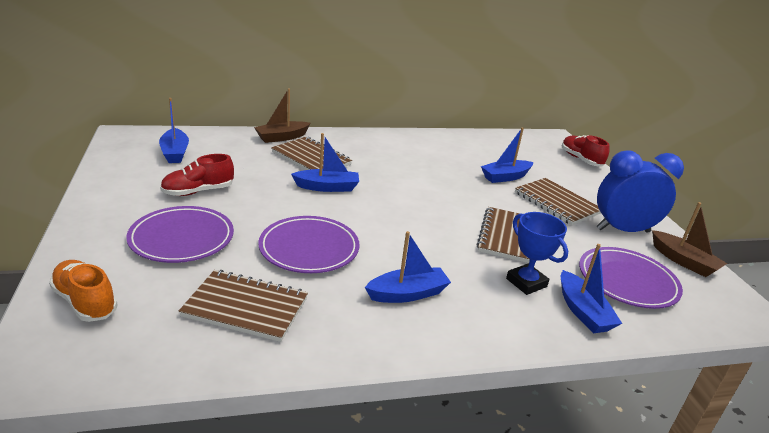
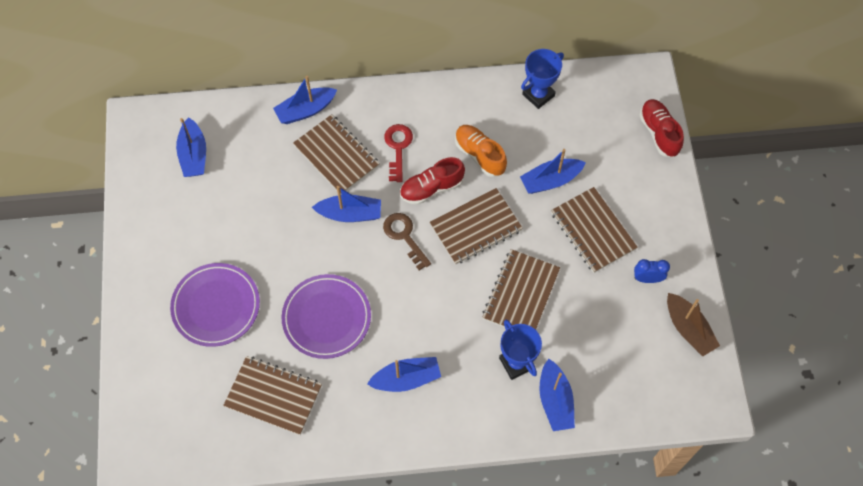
camera: 10 degrees right, 35 degrees up
(85, 302) = (153, 390): orange shoe -> orange shoe (479, 155)
(198, 191) = (223, 229): red shoe -> red shoe (431, 188)
(282, 137) = (305, 110): brown boat -> blue boat
(366, 157) = (398, 148): none -> red key
(382, 201) = (404, 236): none -> brown key
(449, 198) = (476, 227): none -> brown notebook
(476, 140) = (538, 95): none -> blue trophy
(622, 230) = (647, 278): blue clock -> blue clock, size x0.45
(627, 281) = (615, 360): purple plate -> none

